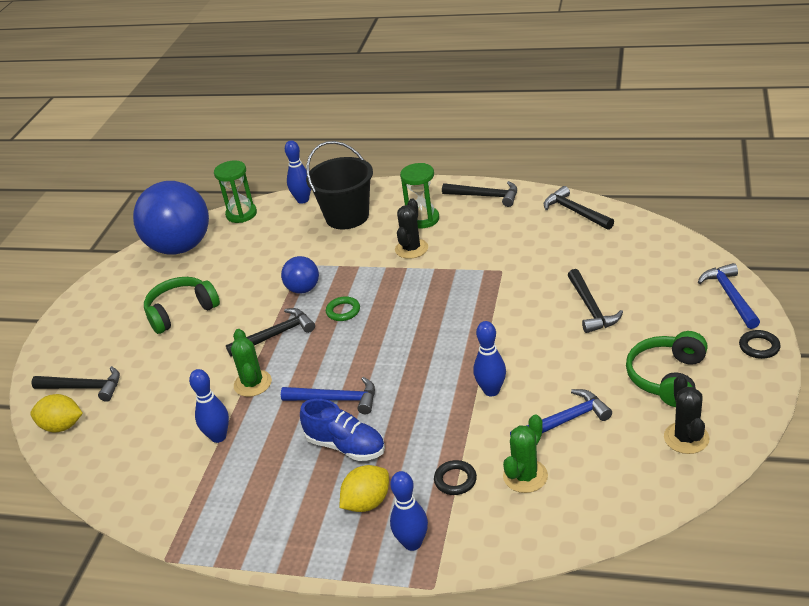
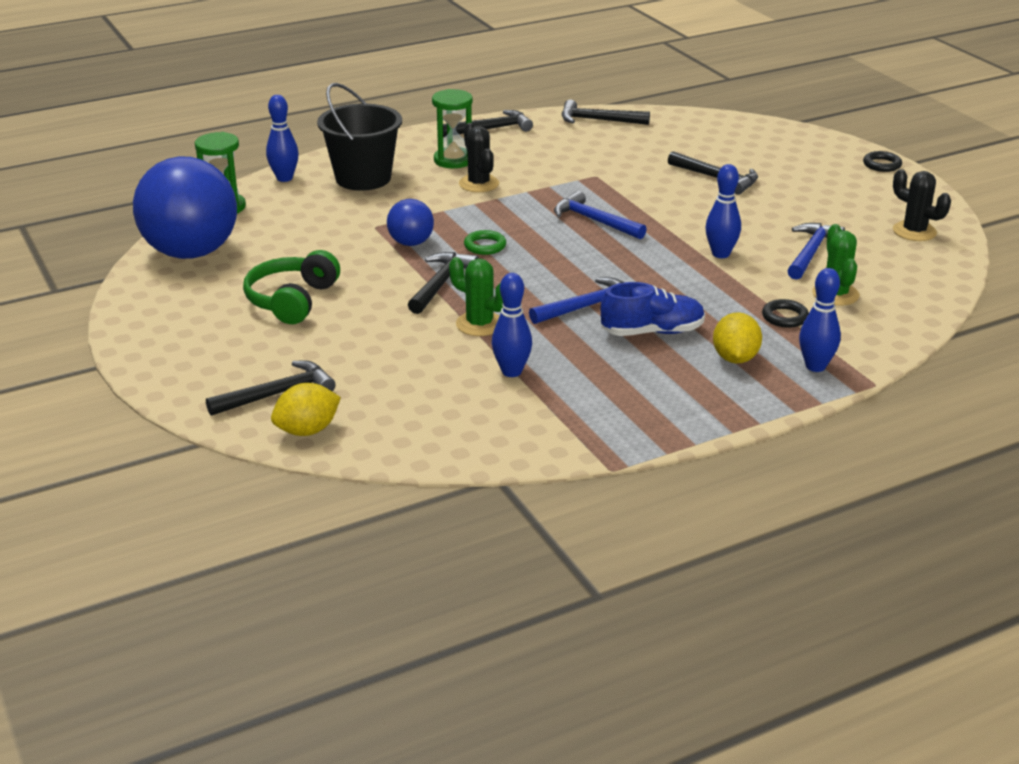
camera: 45 degrees left, 5 degrees down
(667, 378) = (846, 202): green headphones -> none
(730, 296) = (814, 141): blue hammer -> blue hammer (594, 221)

